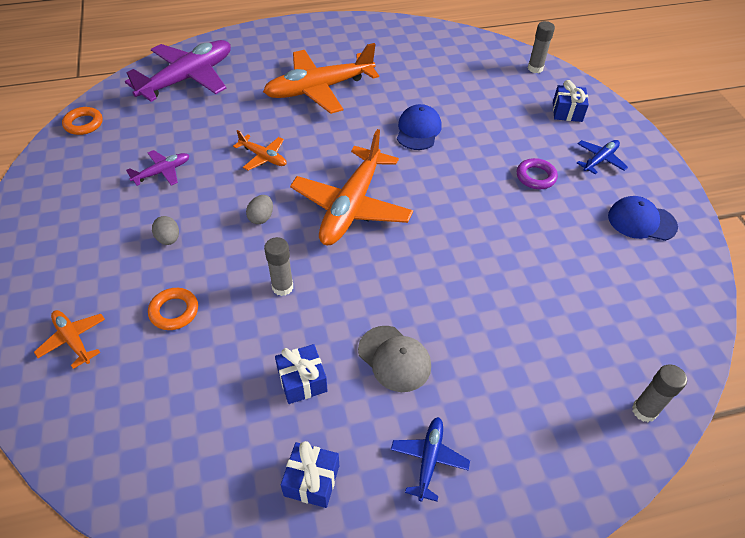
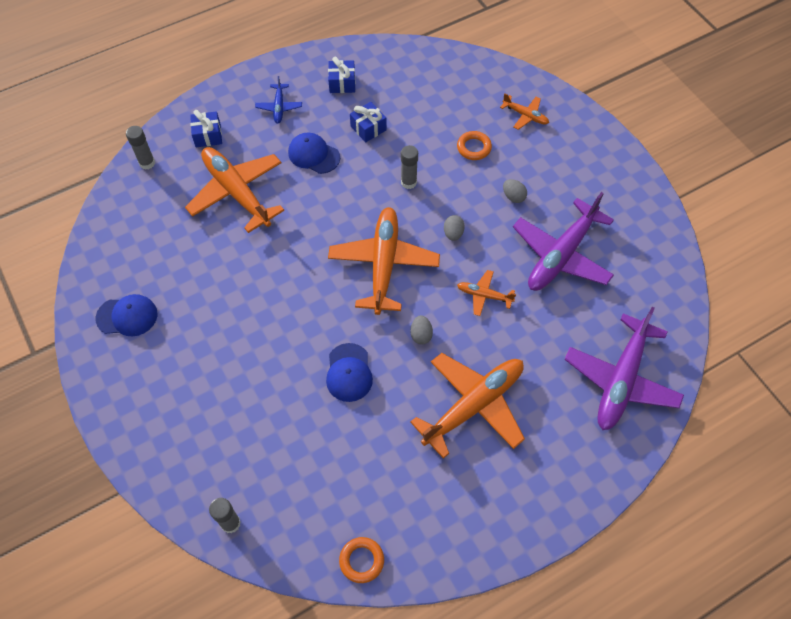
camera: 165 degrees right, 10 degrees up
(83, 124) = (672, 288): orange ring -> orange ring (361, 560)
(162, 172) = (561, 254): purple plane -> purple plane, size x2.12
(340, 141) = (421, 335): none -> grey egg
(394, 358) = (313, 155): grey cap -> blue cap
(510, 330) = (237, 193): none -> orange plane
(536, 177) = (224, 342): purple ring -> none
(567, 112) = (191, 449): blue gift -> blue gift (208, 135)
(599, 160) = (159, 383): blue plane -> none

